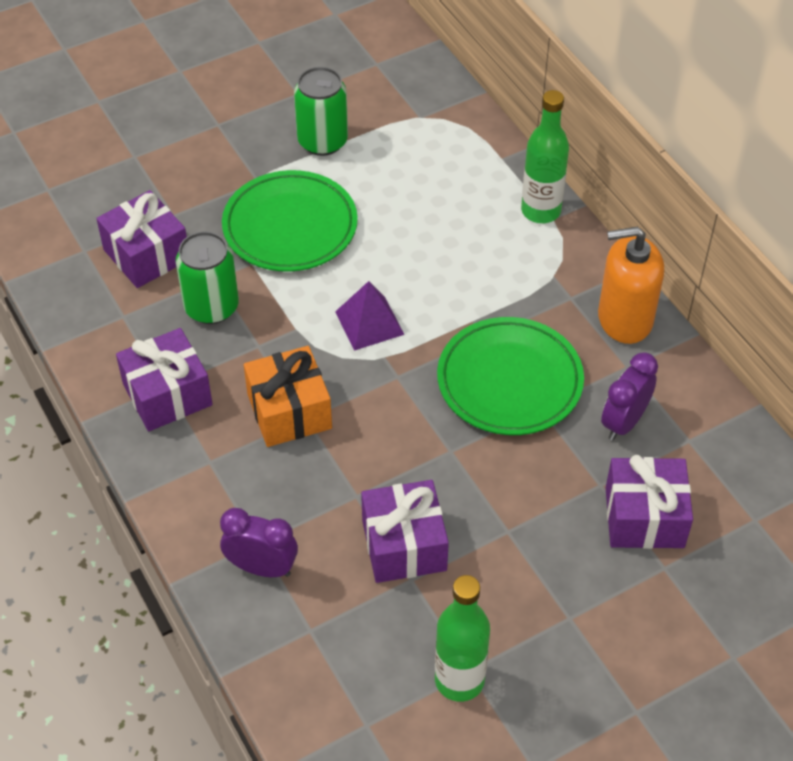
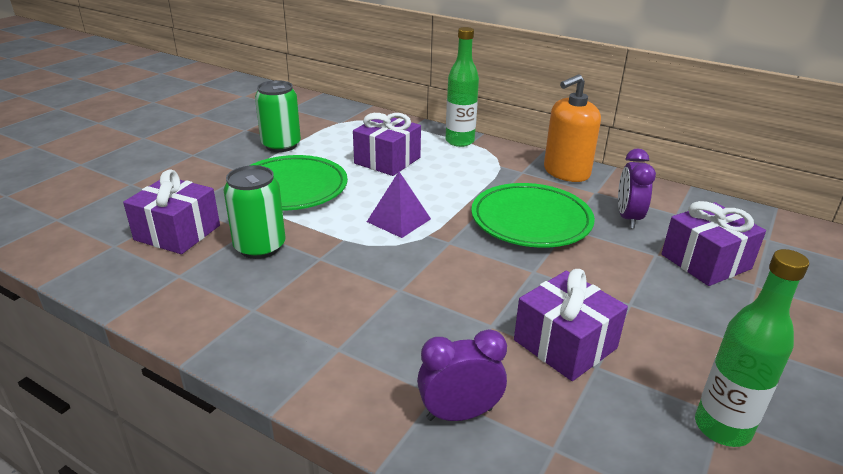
camera: 30 degrees left, 20 degrees down
(167, 394) = (259, 314): purple gift -> purple gift (387, 160)
(289, 411) = (382, 289): orange gift -> none

